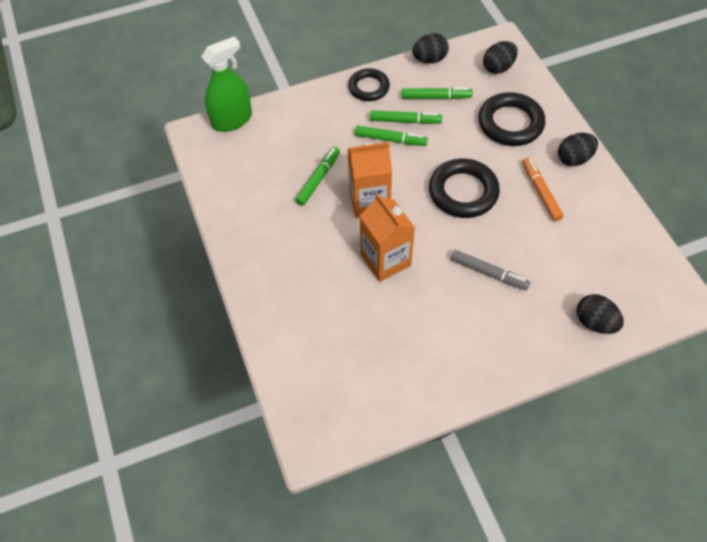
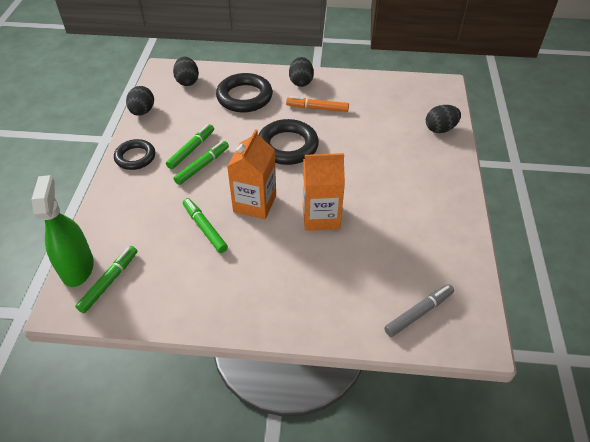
camera: 65 degrees left, 10 degrees down
(436, 97) = (184, 123): green marker -> green marker (109, 282)
(488, 273) = (370, 163): grey marker -> grey marker (418, 313)

